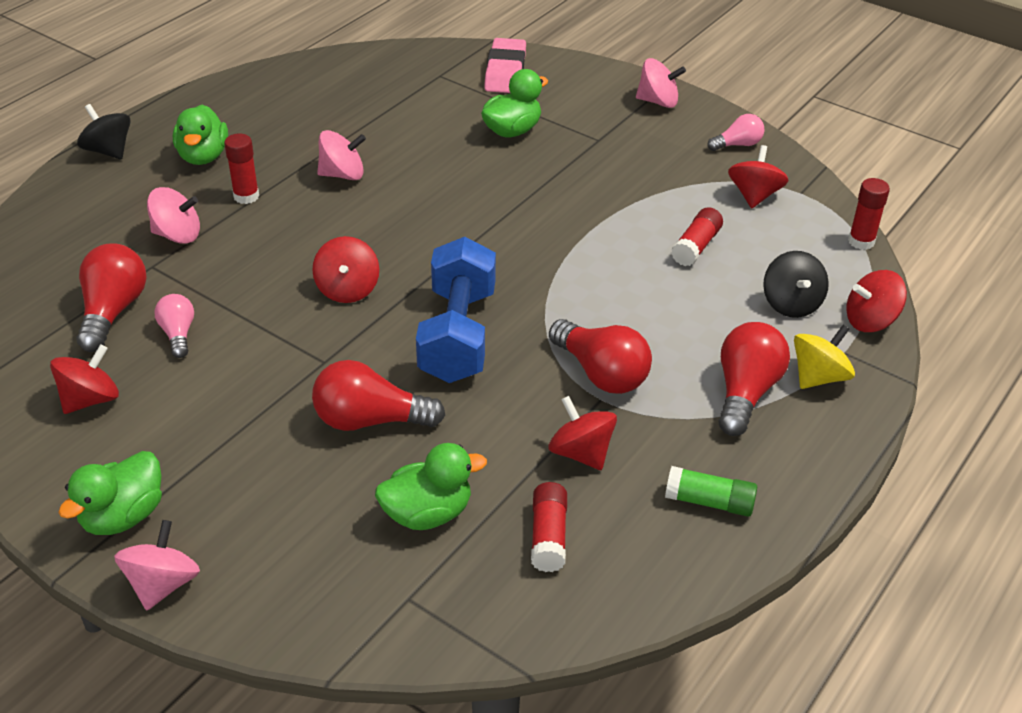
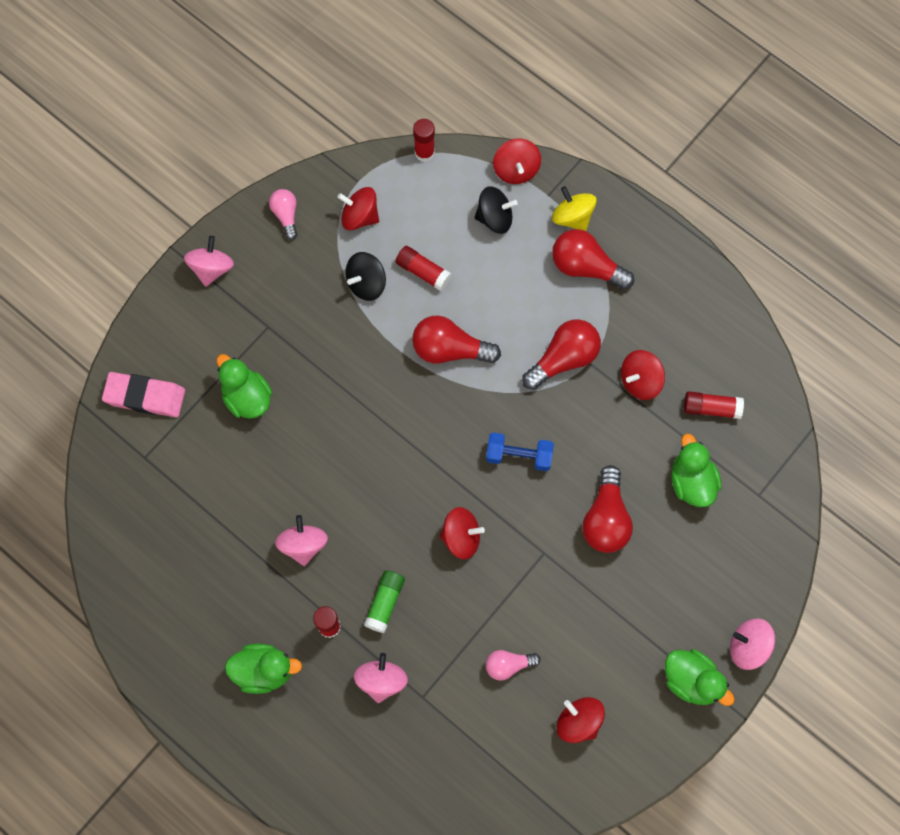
camera: 85 degrees left, 30 degrees up
(108, 151) = (247, 760): black spinning top -> black spinning top (366, 283)
(113, 311) = (478, 720): red light bulb -> red light bulb (449, 349)
(457, 335) = (519, 456): blue dumbbell -> blue dumbbell, size x0.57
(709, 502) = (684, 308): green glue stick -> green glue stick (385, 603)

